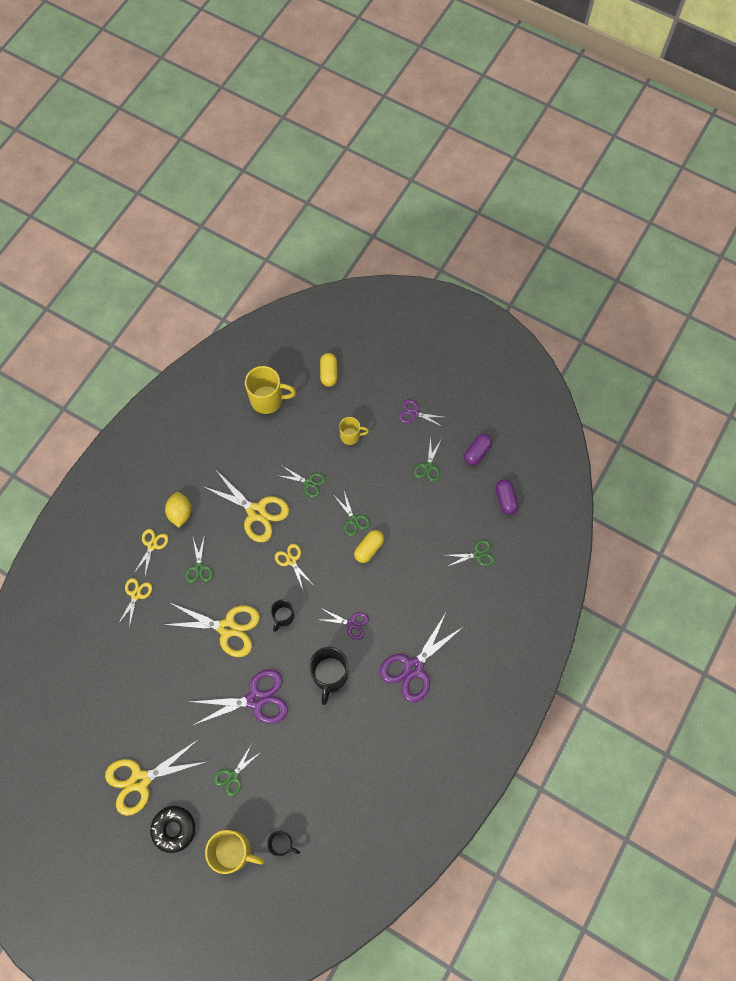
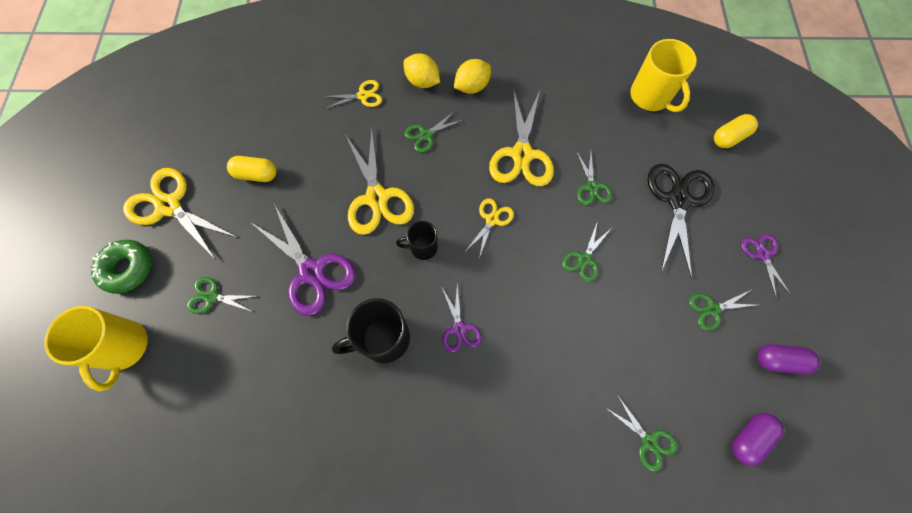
camera: 60 degrees right, 0 degrees up
(152, 545) = (422, 81): yellow scissors -> yellow lemon
(174, 829) = (128, 268): black donut -> green donut
(282, 844) = (153, 399): black mug -> none
(351, 436) = (678, 200): yellow mug -> black scissors
(369, 548) = (562, 297): yellow capsule -> yellow capsule (256, 174)
(413, 667) = (449, 440): purple scissors -> none

